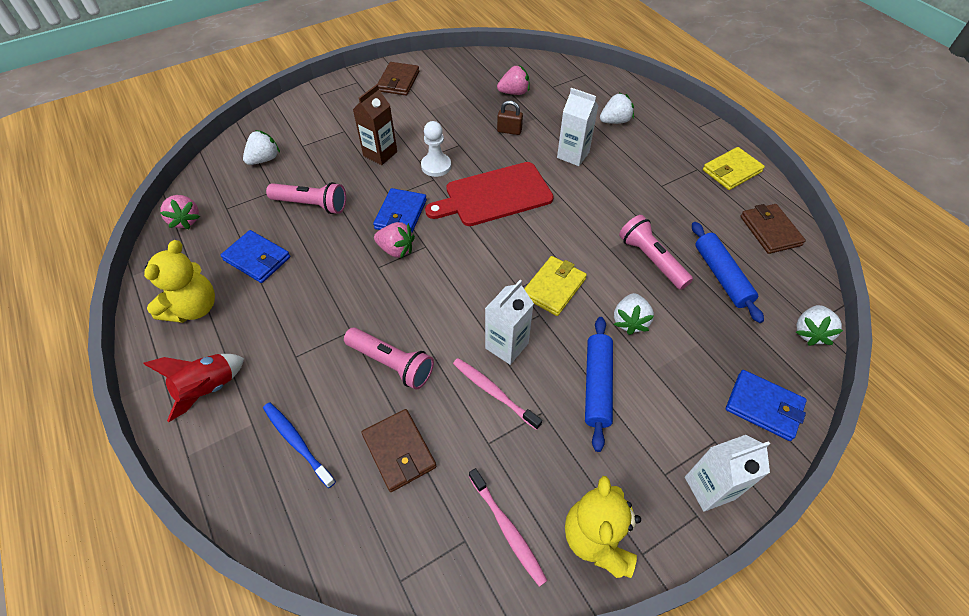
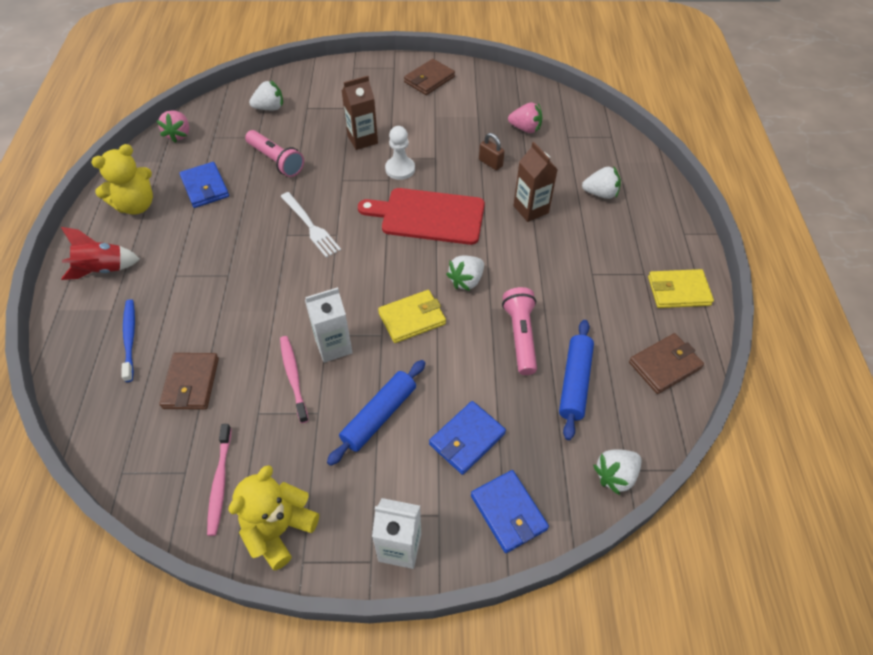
camera: 30 degrees right, 0 degrees up
(391, 363) = (237, 315): pink flashlight -> none
(396, 250) = (311, 227): pink strawberry -> white fork
(401, 214) = (338, 199): blue wallet -> blue wallet (467, 439)
(573, 155) = (531, 209): white carton -> brown carton
(629, 321) = (453, 379): white strawberry -> white strawberry (466, 281)
(770, 231) = (664, 365): brown wallet -> brown wallet turned 45 degrees clockwise

